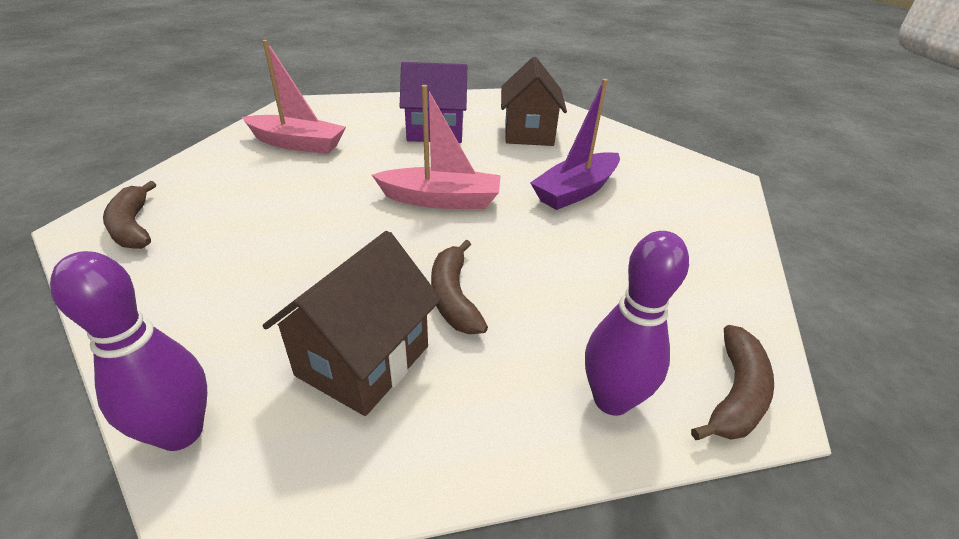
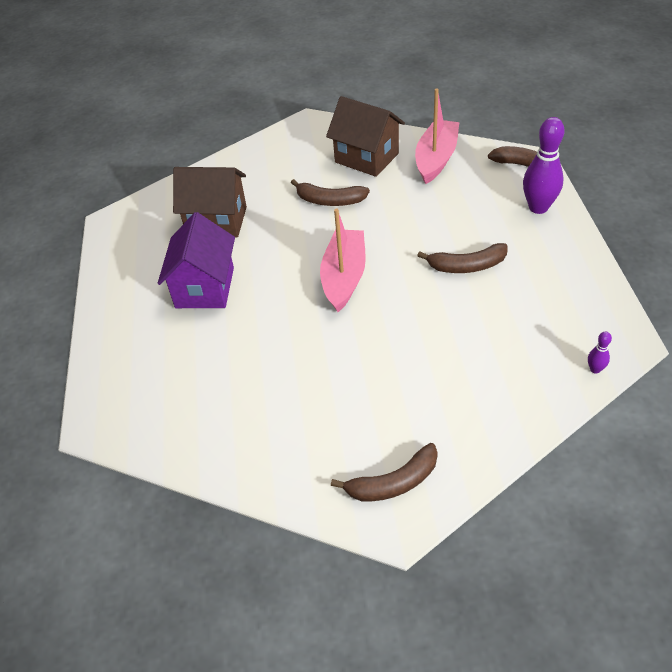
camera: 80 degrees left, 10 degrees up
(181, 432) = (595, 369): purple bowling pin -> purple bowling pin, size x0.44
(297, 144) = (223, 397): pink boat -> pink boat (436, 159)
(363, 360) = (529, 302): brown house -> brown house (366, 158)
(576, 191) = (330, 201): purple boat -> brown banana

